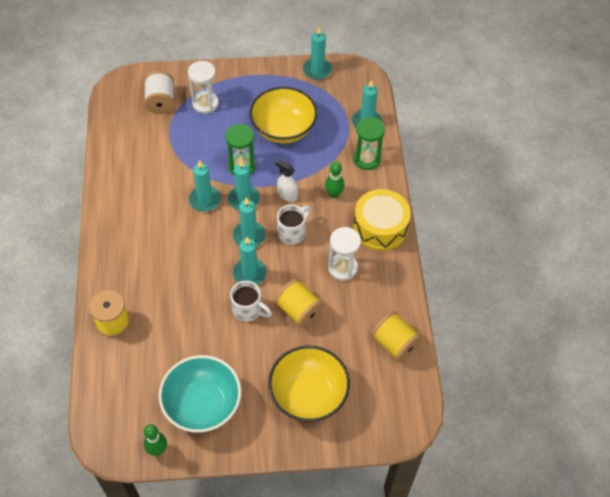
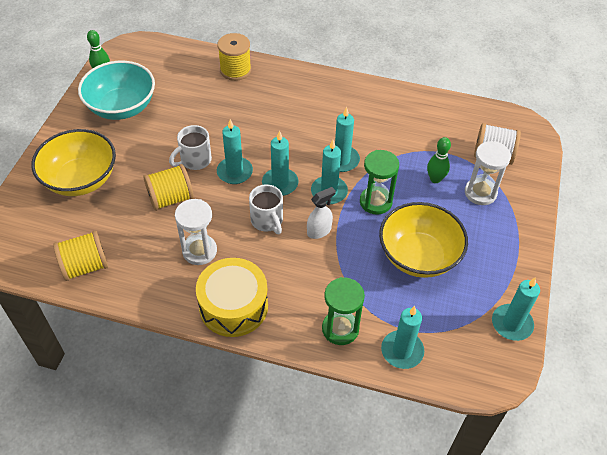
camera: 110 degrees right, 5 degrees down
(334, 194) = (301, 276): green bowling pin -> green bowling pin (435, 179)

